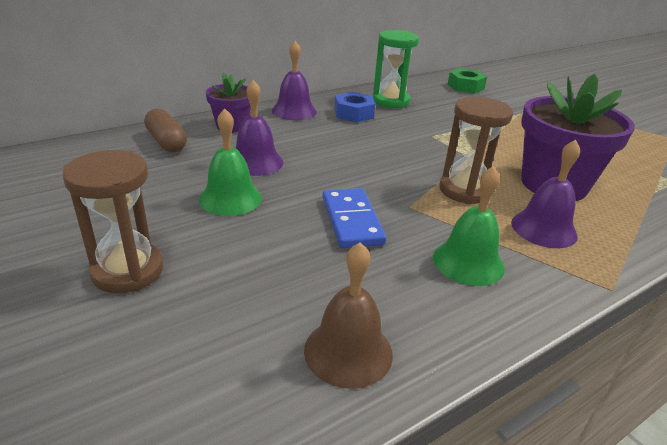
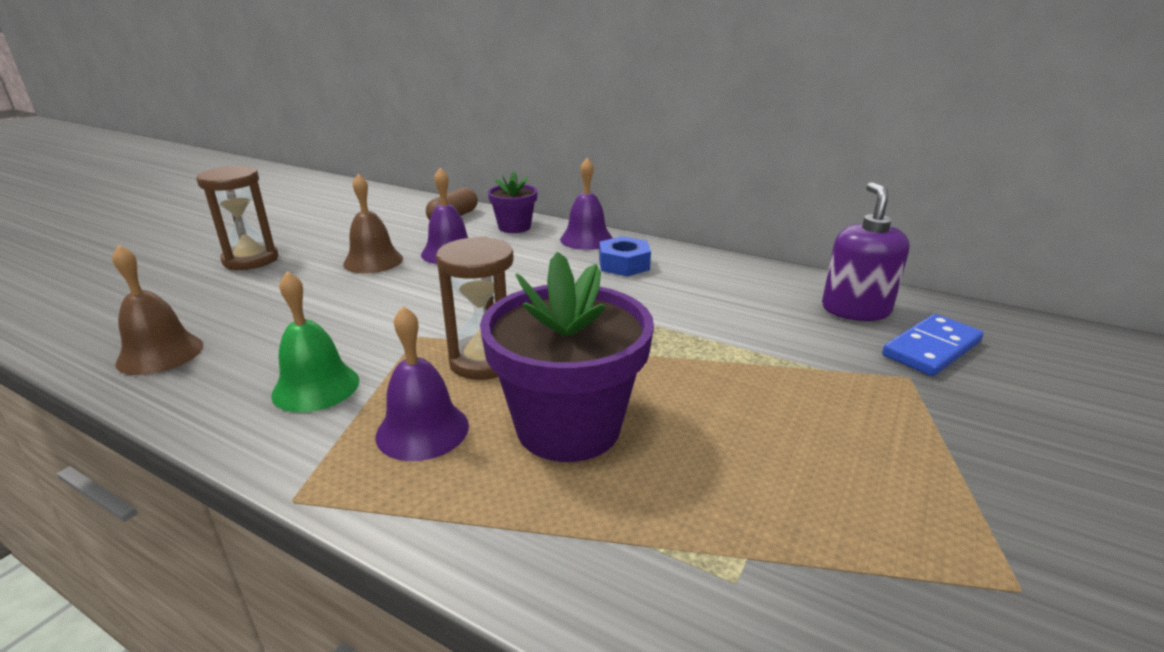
camera: 65 degrees right, 5 degrees down
(230, 198) = (373, 261): green bell -> brown bell
(351, 221) = (366, 314): blue domino -> blue domino (931, 349)
(390, 101) = (698, 274): green hourglass -> none
(465, 87) = (855, 310): green nut -> purple soap dispenser

